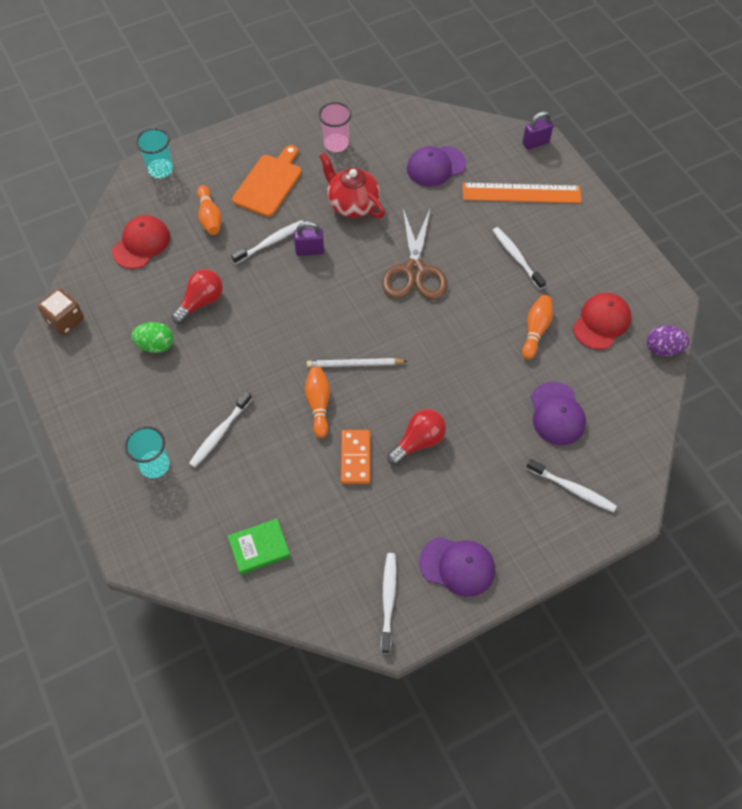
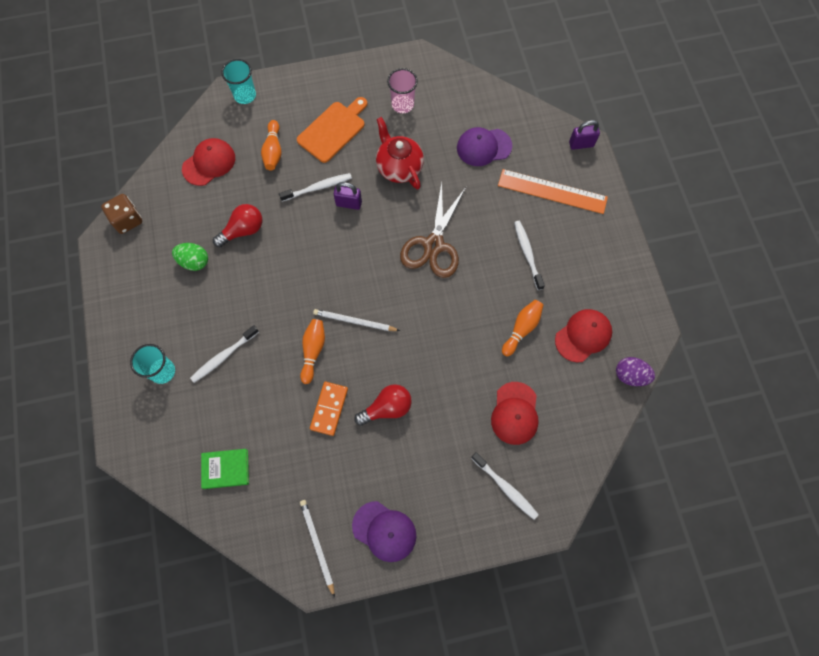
camera: 15 degrees right, 10 degrees up
(388, 600) = (317, 545): white toothbrush -> white pencil
(557, 414) = (515, 413): purple cap -> red cap

